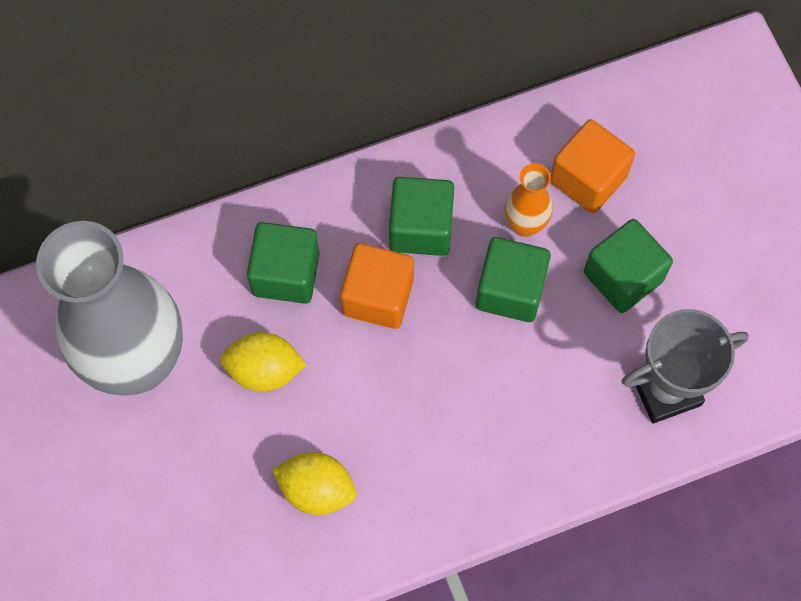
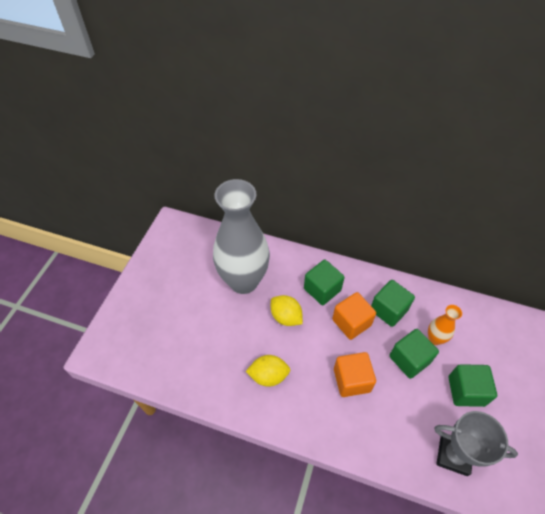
camera: 40 degrees right, 15 degrees down
(316, 489) = (268, 376): yellow lemon -> yellow lemon turned 60 degrees counterclockwise
(588, 179) = (477, 340): orange cube -> orange cube (351, 380)

